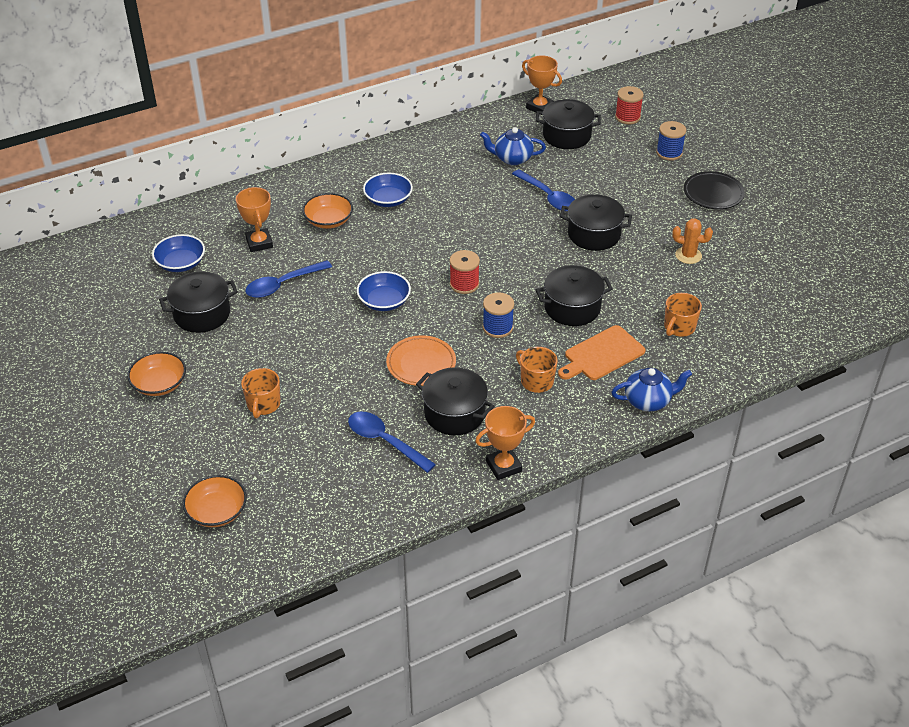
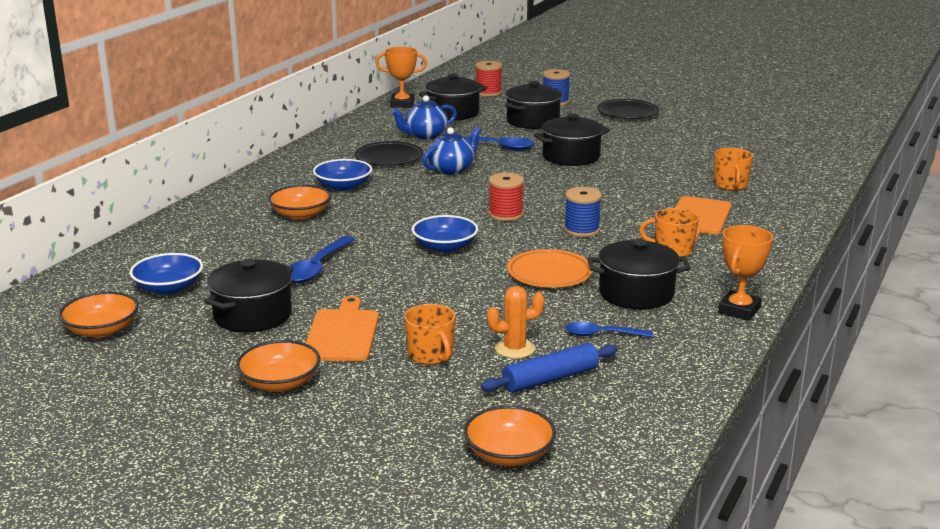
camera: 35 degrees left, 20 degrees down
(112, 286) = (102, 330): none -> orange bowl
(234, 358) = (342, 333): none -> orange cutting board
(259, 243) = (244, 248): orange trophy -> none
(308, 464) = (550, 379): none -> blue rolling pin
(384, 441) = (601, 334): blue spoon -> blue spoon, size x0.64
(455, 177) = (389, 158): none -> black plate
(572, 308) = (626, 200): black pot -> black pot (533, 121)
(648, 401) = (783, 231): blue teapot -> blue teapot (451, 169)
(688, 255) = (667, 147): orange cactus -> orange cactus (514, 349)

